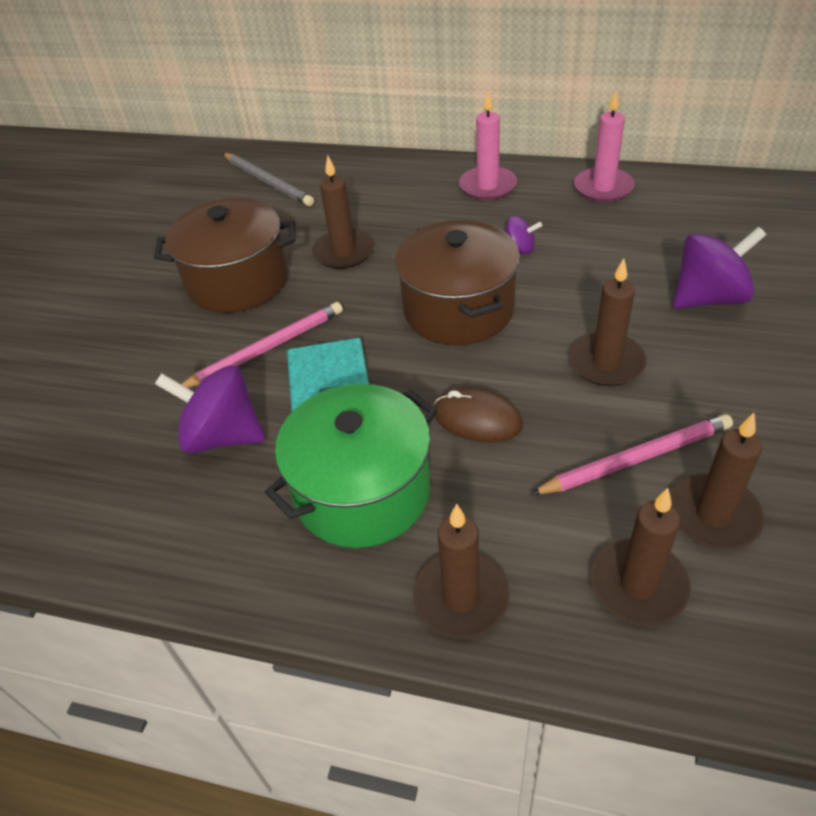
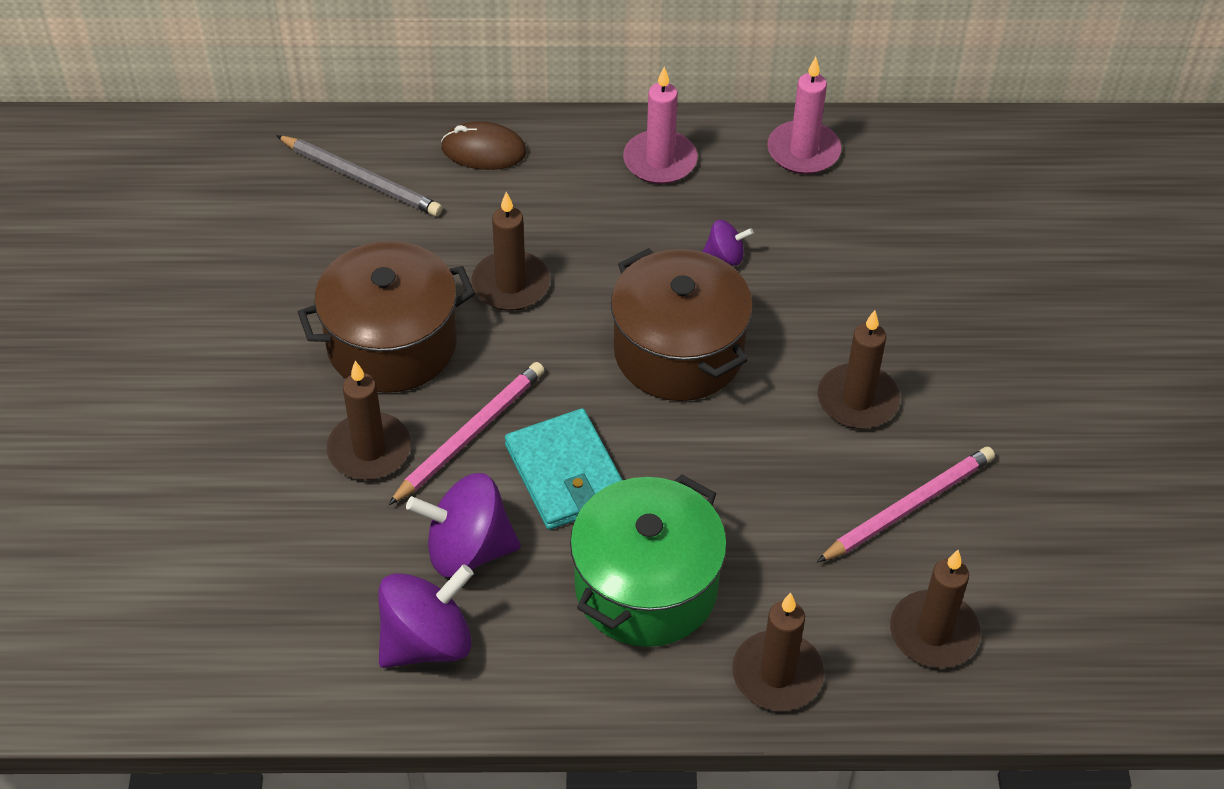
camera: 20 degrees left, 5 degrees up
(477, 419) = (739, 487): brown mouse -> brown mouse (483, 150)
(709, 298) = (950, 302): purple spinning top -> purple spinning top (427, 641)
(713, 515) = (989, 554): brown candle -> brown candle (369, 450)

